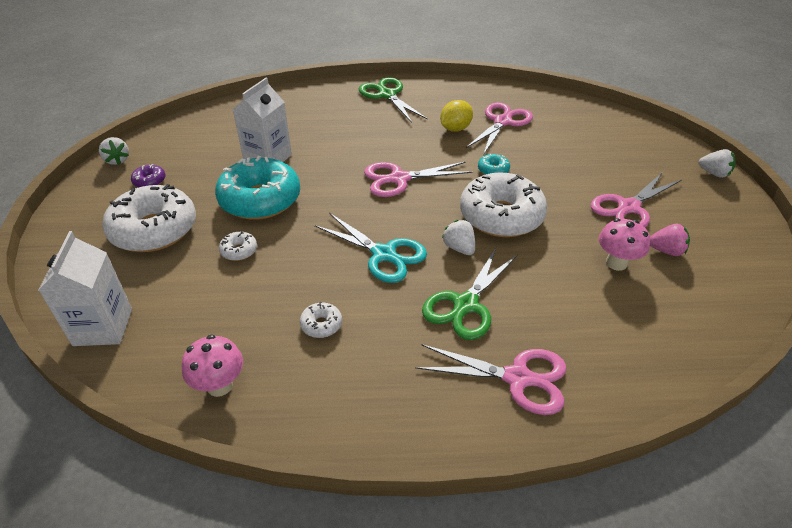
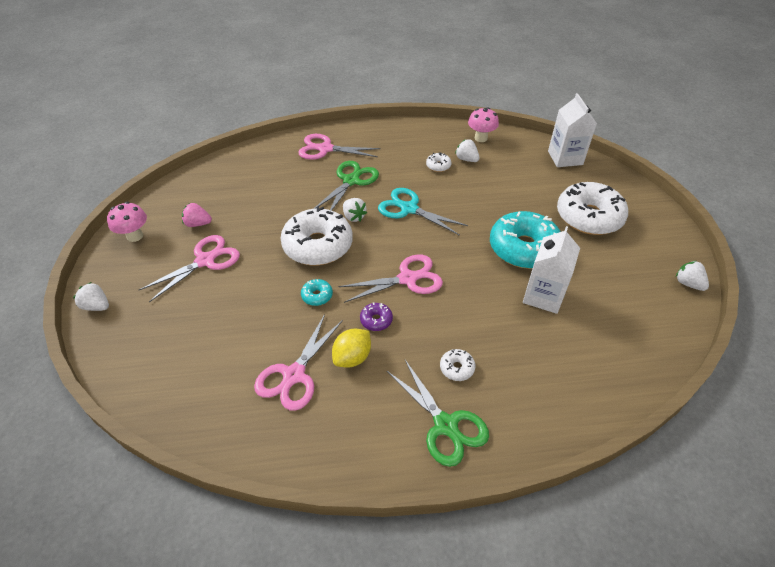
camera: 175 degrees right, 5 degrees up
(149, 181) = (634, 261): purple donut -> purple donut (376, 320)
(239, 251) = (514, 205): white donut -> white donut (457, 368)
(269, 335) = (466, 159): none -> white strawberry
(616, 263) = (240, 212): pink mushroom -> pink mushroom (135, 236)

